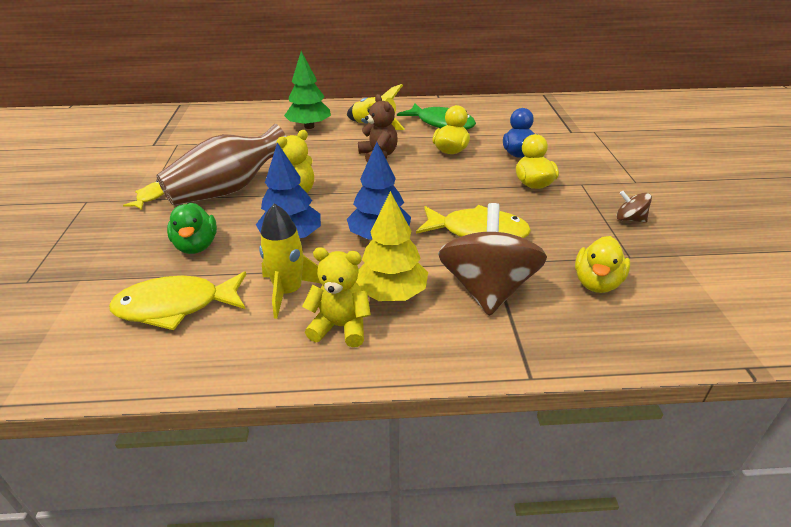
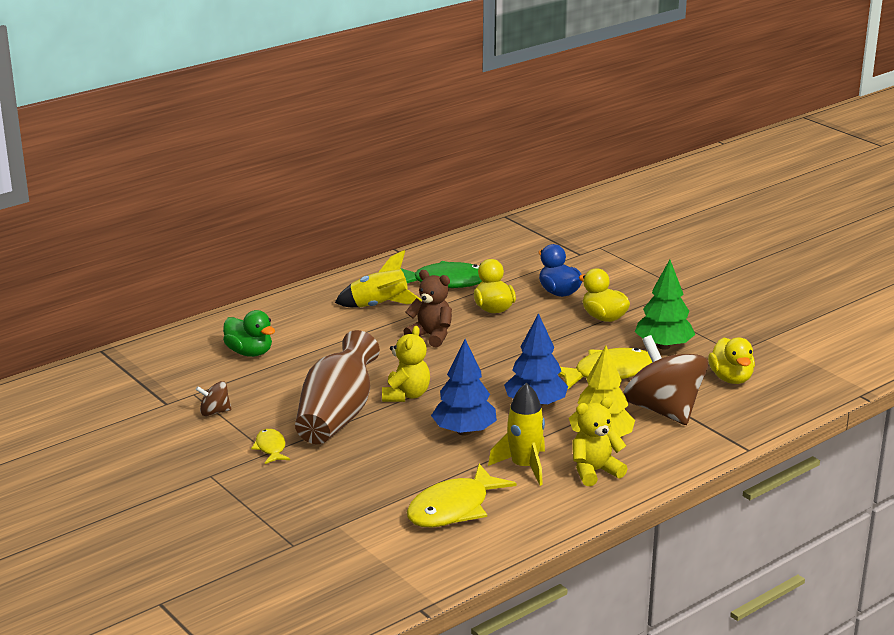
camera: 35 degrees left, 10 degrees down
(196, 246) = (393, 467): green duck -> green duck (249, 352)
(309, 127) = (310, 328): green tree -> green tree (663, 346)
(629, 219) = (708, 323): brown spinning top -> brown spinning top (214, 412)

